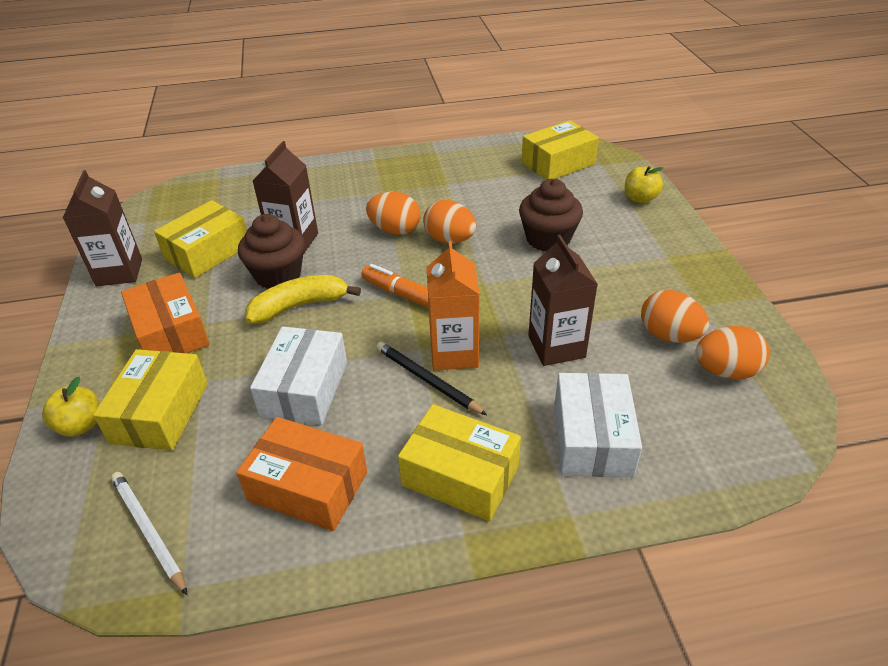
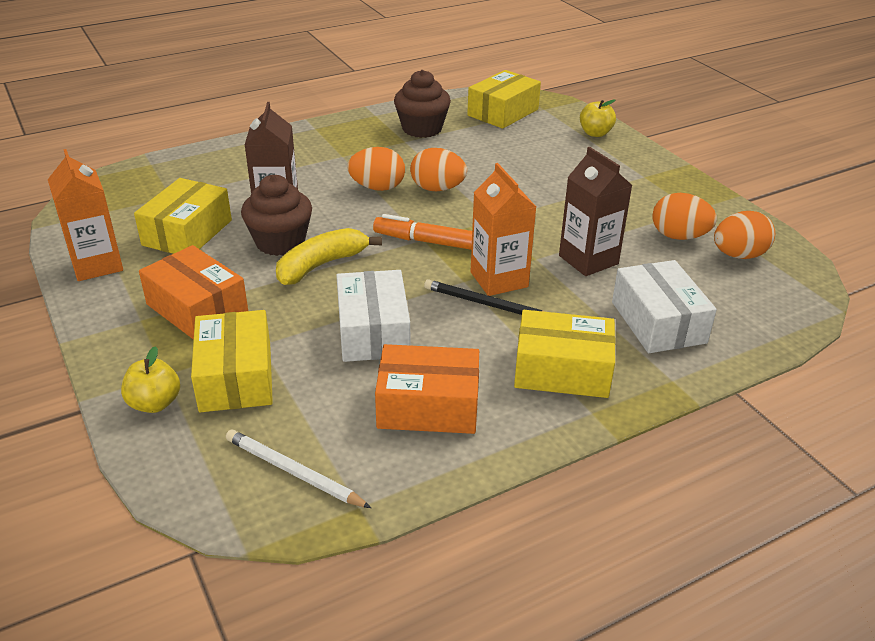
camera: 20 degrees left, 5 degrees down
(119, 272) = (97, 265): brown carton -> orange carton
(548, 239) = (531, 176): brown cupcake -> brown cupcake (422, 129)

